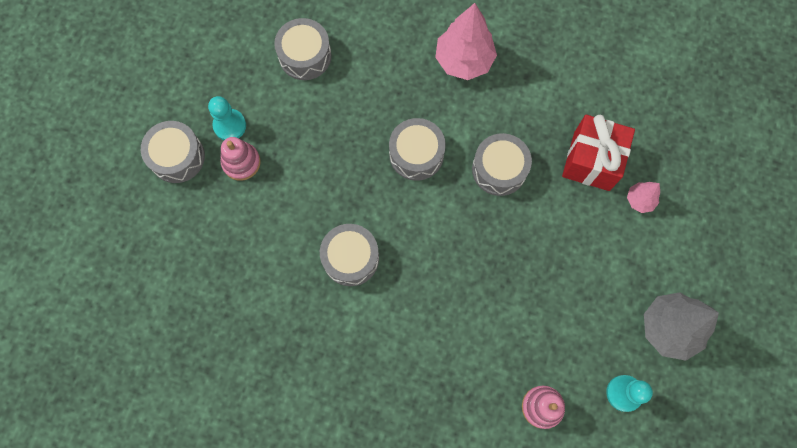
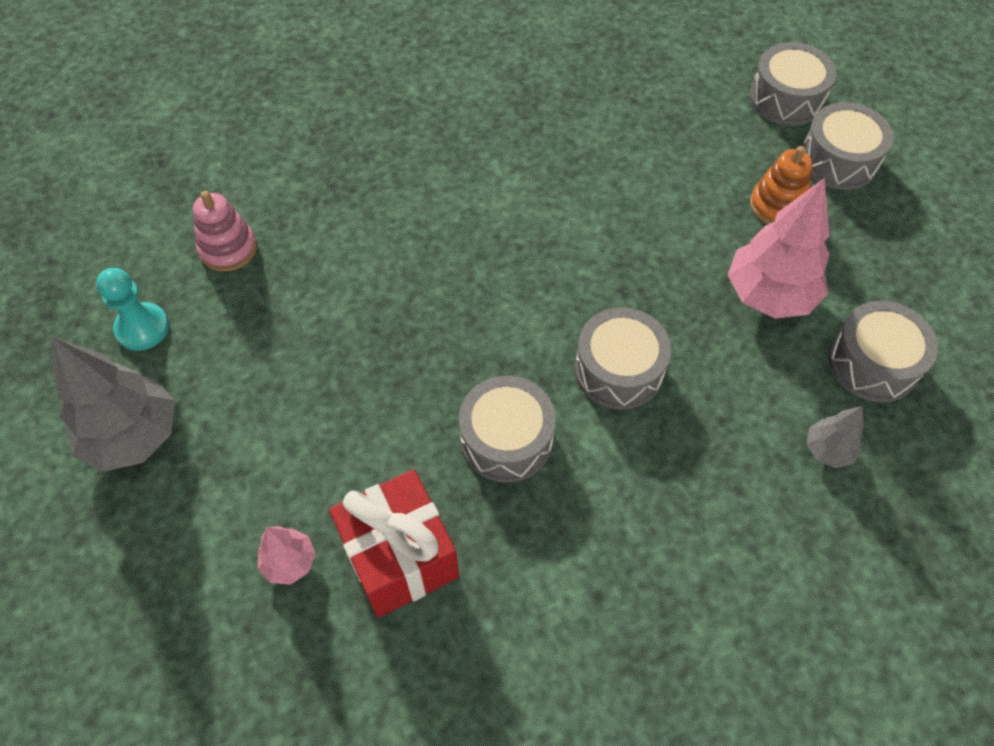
camera: 135 degrees right, 15 degrees down
(229, 125) = (837, 226): turquoise pawn -> none
(241, 162) = (777, 205): pink stacking toy -> orange stacking toy
(350, 258) = (563, 216): grey drum -> grey drum (786, 98)
(371, 43) = (828, 450): none -> grey tree
(464, 60) = (698, 538): pink tree -> pink tree (769, 295)

